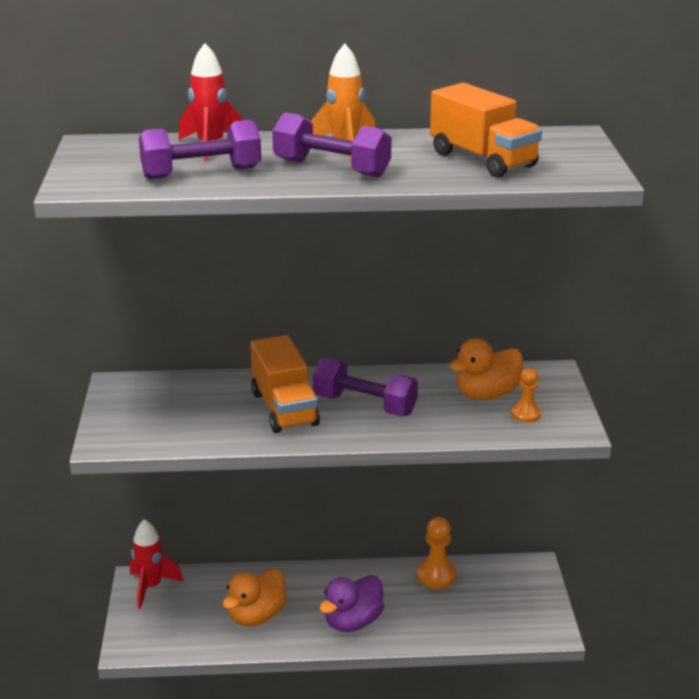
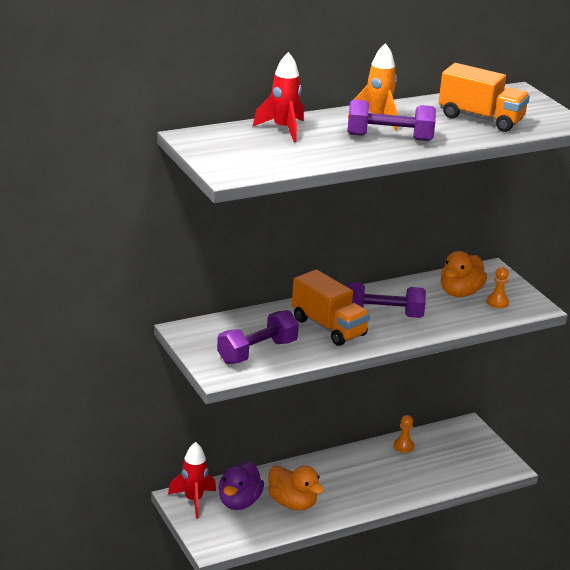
camera: 25 degrees left, 0 degrees up
(201, 173) = (305, 152): purple dumbbell -> purple dumbbell (257, 352)
(256, 616) = (292, 503): orange duck -> orange duck turned 60 degrees counterclockwise
(352, 622) = (366, 492): purple duck -> purple duck (239, 502)
(436, 575) = (403, 446): orange pawn -> orange pawn, size x0.65

